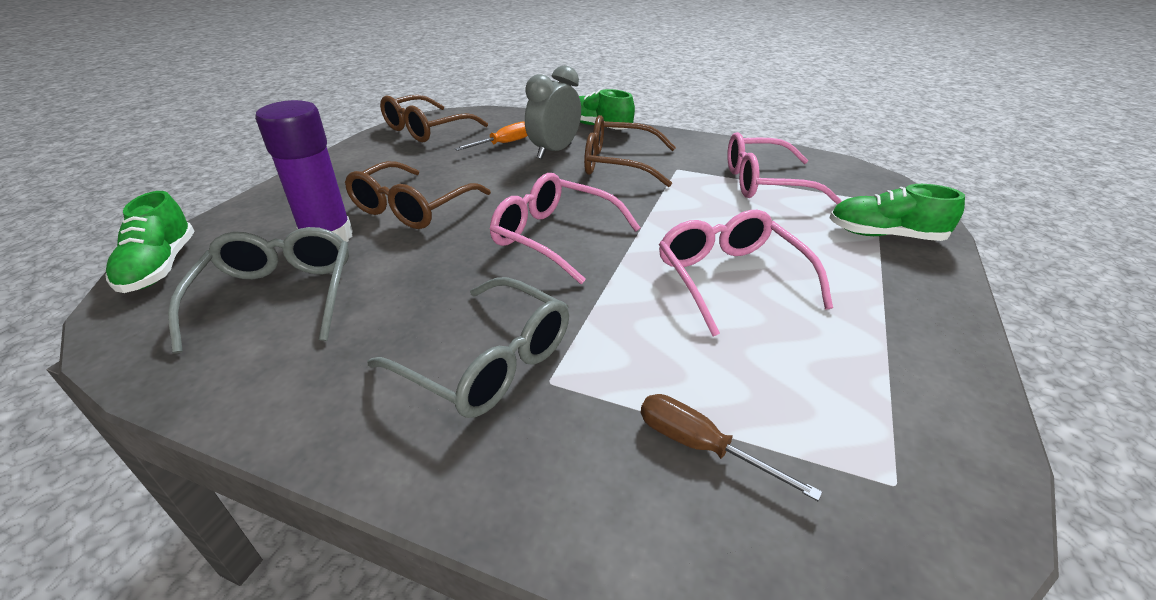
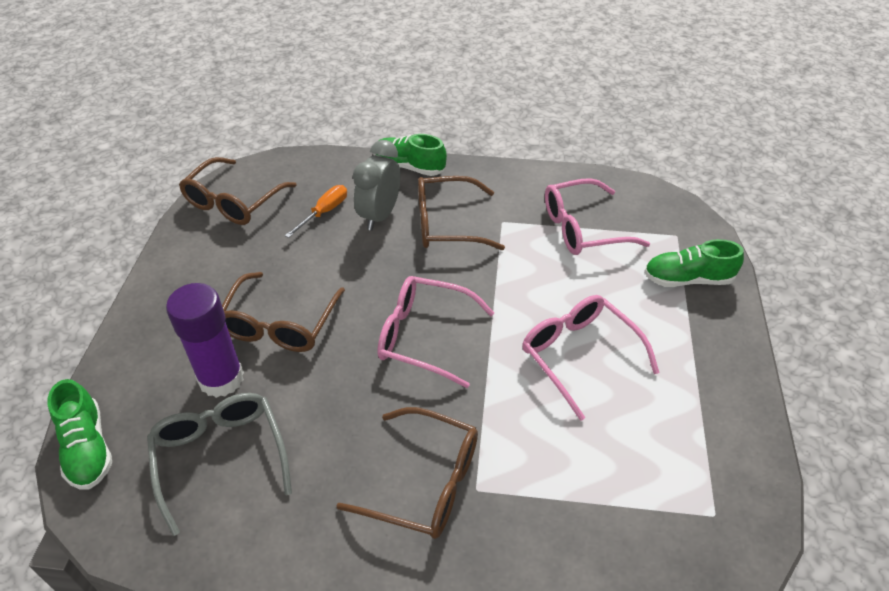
camera: 15 degrees left, 10 degrees up
(488, 362) = (425, 483): grey glasses -> brown glasses
(700, 446) = (593, 517): brown screwdriver -> none

